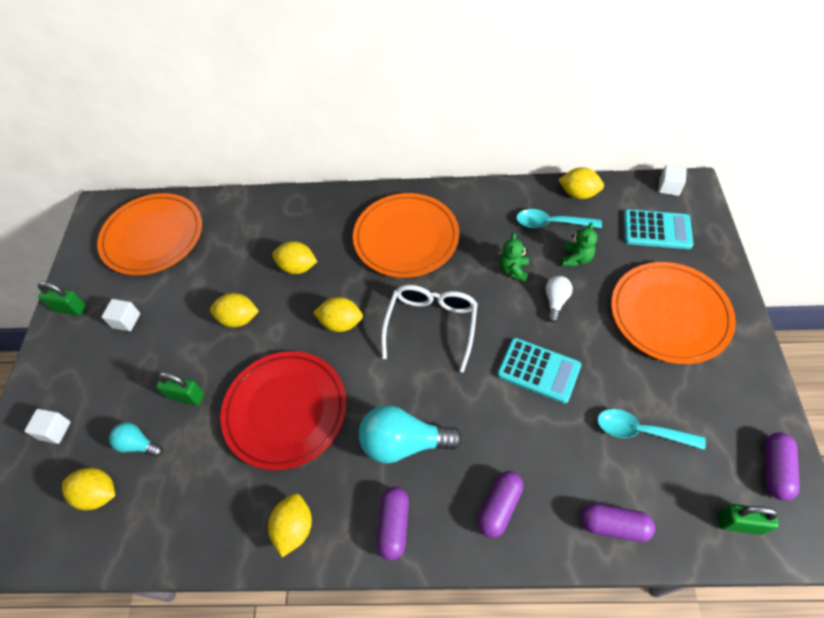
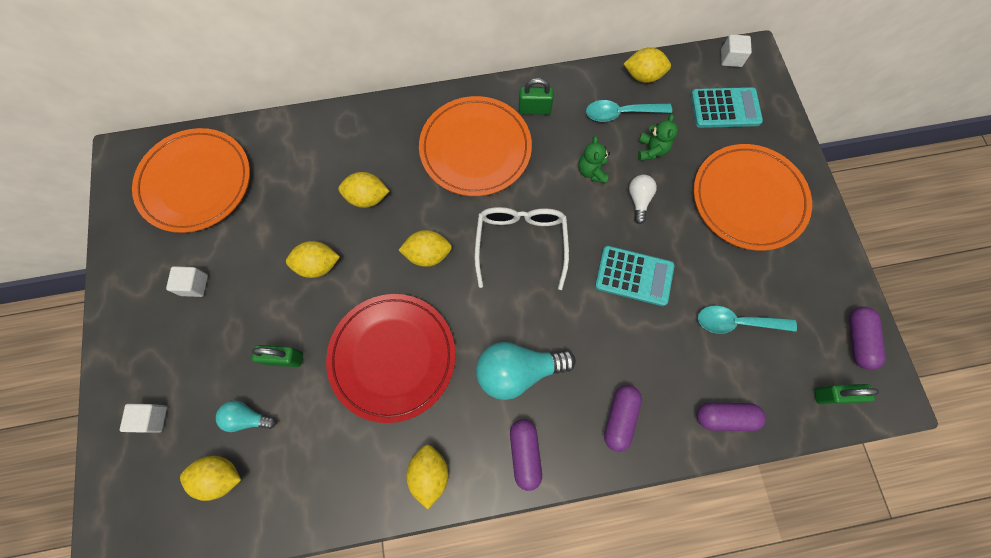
camera: 15 degrees left, 15 degrees up
(70, 308) = (126, 280): green padlock -> green padlock (534, 109)

